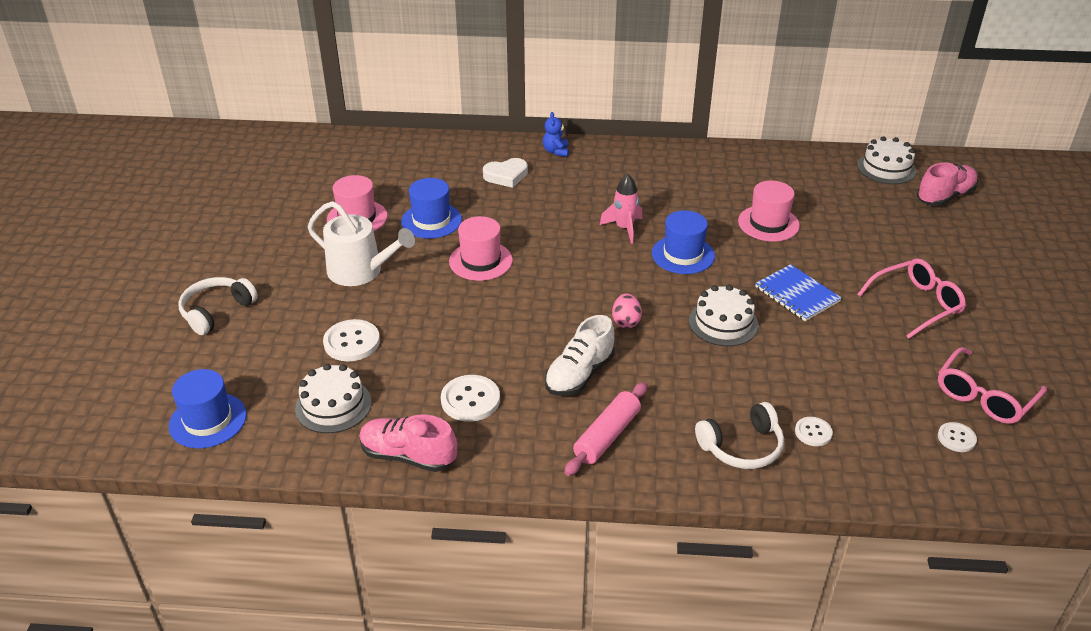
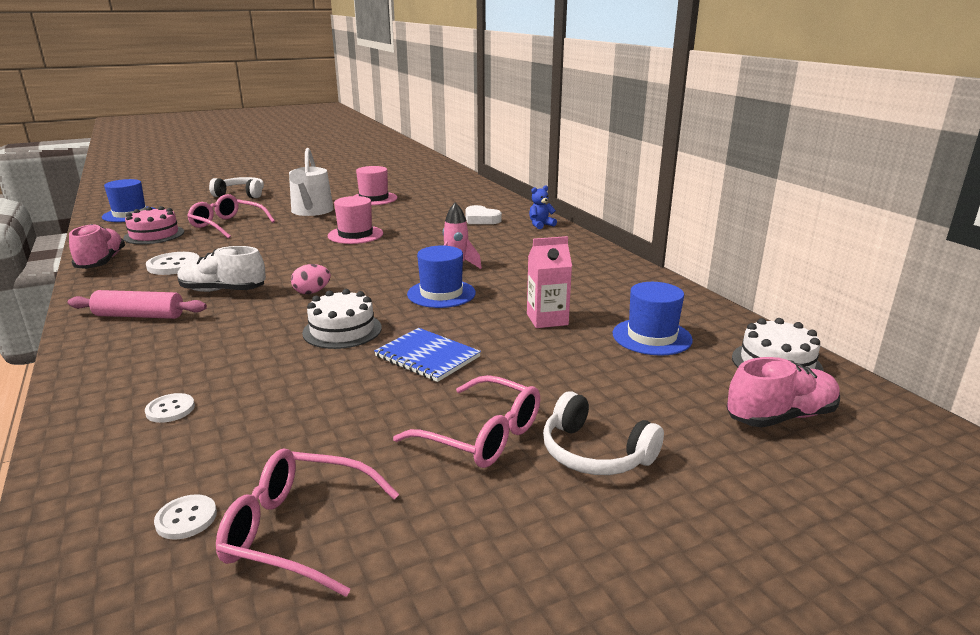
camera: 60 degrees right, 15 degrees down
(333, 405) = (154, 235): white cake -> pink cake
(352, 342) = (227, 225): white button -> pink glasses
(431, 220) = (393, 214): blue hat -> blue hat (652, 337)
(742, 447) = (136, 375): white headphones -> white headphones (595, 453)
(768, 223) = (547, 319): pink hat -> pink carton
(797, 294) = (427, 356): blue notebook -> blue notebook turned 75 degrees counterclockwise
(945, 196) = (780, 416): pink shoe -> pink shoe turned 45 degrees counterclockwise

